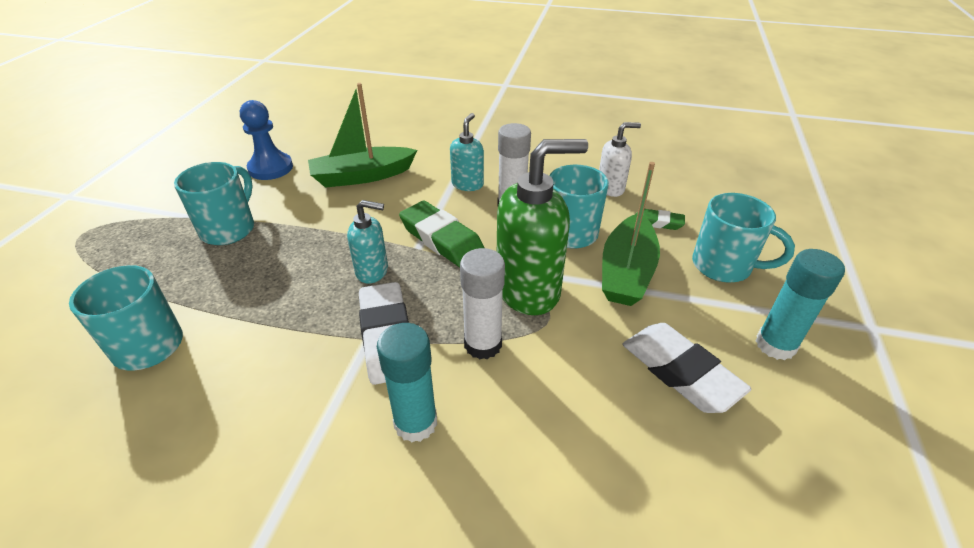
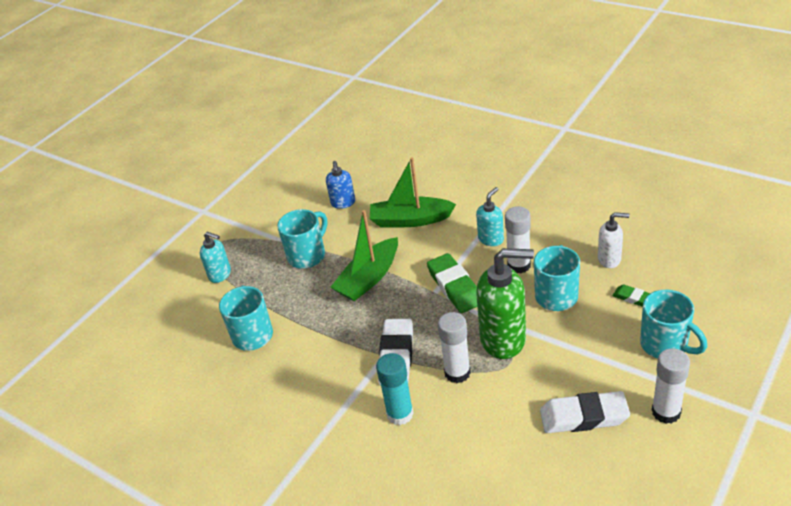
camera: 25 degrees right, 0 degrees up
(270, 168) = (343, 203): blue pawn -> blue soap dispenser
(372, 271) = (398, 306): turquoise soap dispenser -> turquoise soap dispenser (220, 274)
(626, 272) = (584, 337): green boat -> green boat (369, 278)
(680, 372) = (584, 417): white eraser -> white eraser turned 75 degrees counterclockwise
(775, 345) = (666, 412): turquoise glue stick -> white glue stick

